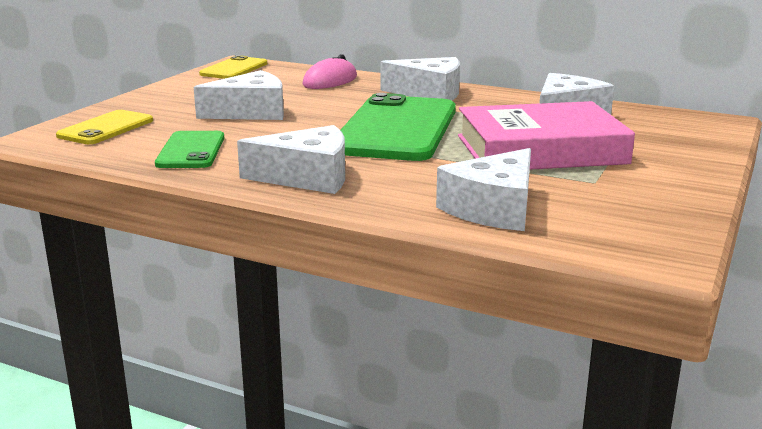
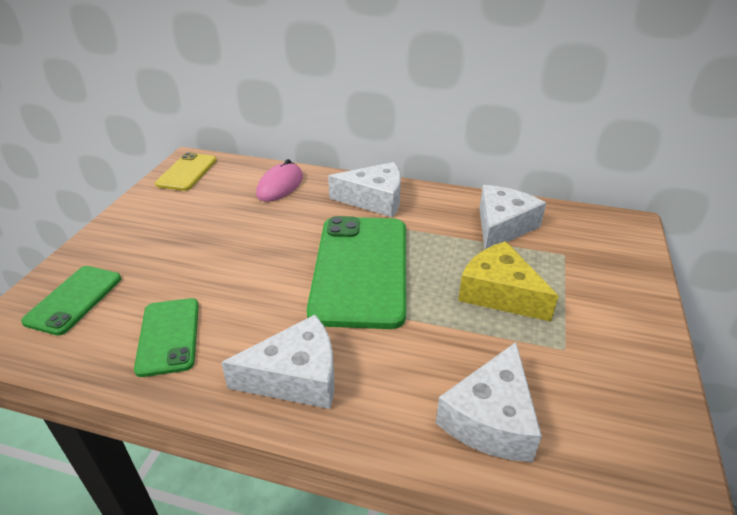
camera: 10 degrees left, 15 degrees up
(106, 128) = (74, 299): yellow phone -> green phone
(250, 112) = (216, 251): white cheese -> none
(540, 149) = (499, 293): pink book -> yellow cheese

